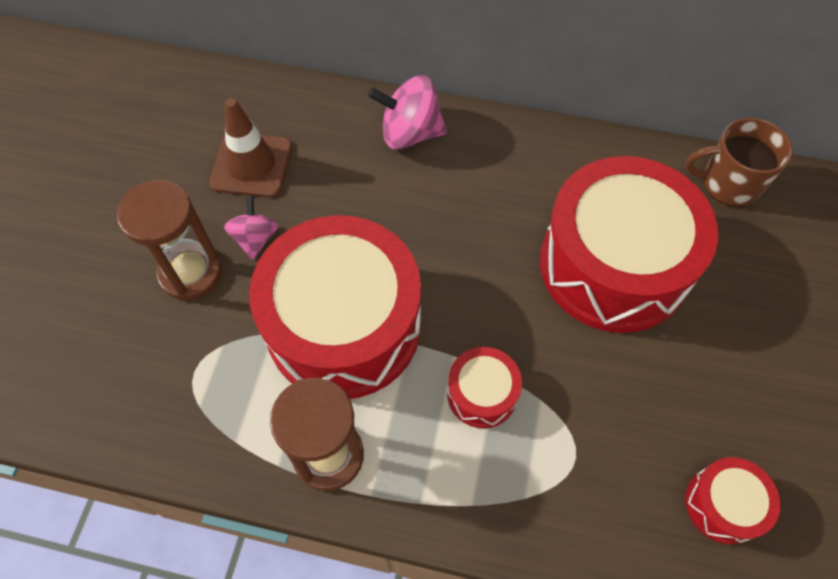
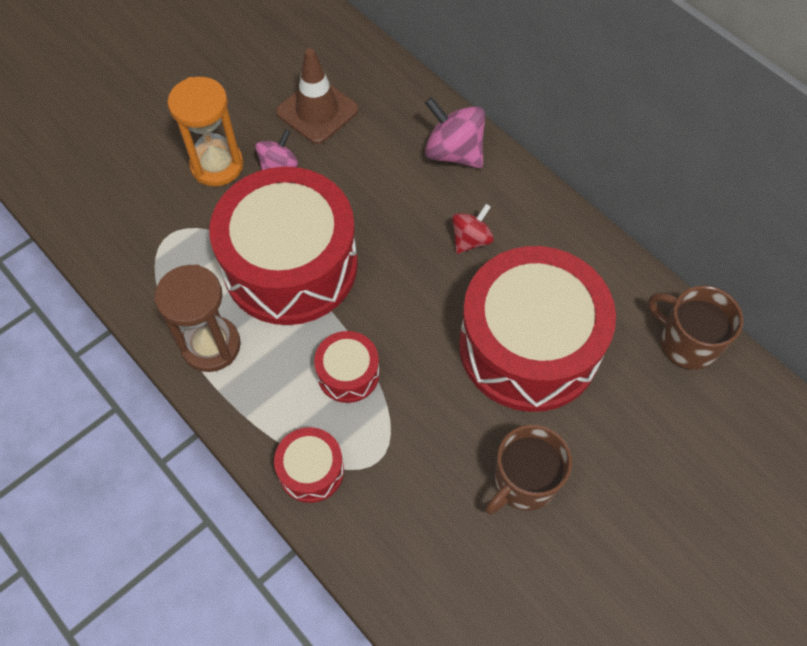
camera: 35 degrees right, 0 degrees up
(191, 273) = (217, 165): brown hourglass -> orange hourglass
(488, 202) = (471, 240): none -> red spinning top
(709, 388) = (524, 482): none -> brown mug
(723, 504) = (458, 567): red drum -> red drum (311, 470)

